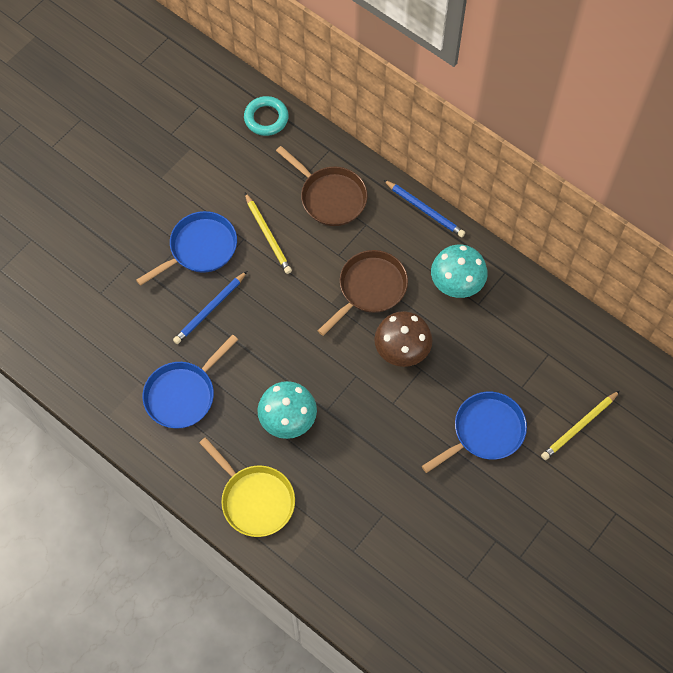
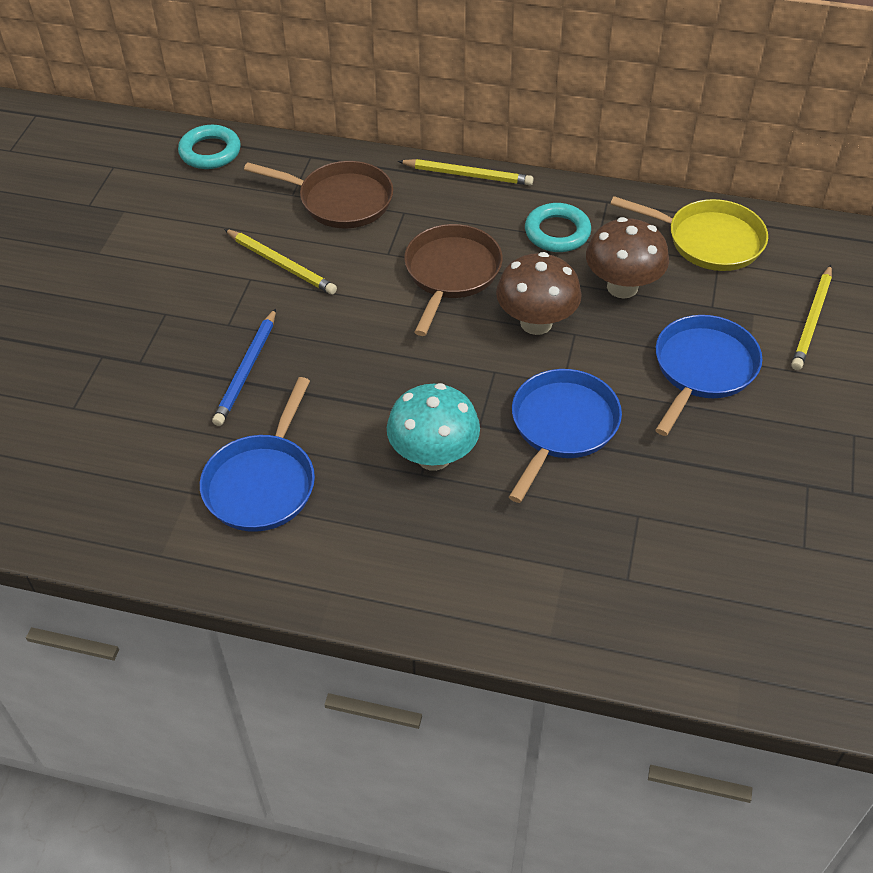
camera: 25 degrees left, 15 degrees down
(200, 248) = (194, 309): blue pan -> blue pan (562, 427)
(255, 499) = (445, 573): yellow pan -> yellow pan (709, 240)
(424, 210) = (467, 175): blue pencil -> yellow pencil
(456, 284) = (557, 232): turquoise mushroom -> turquoise ring
(472, 347) = (622, 287): none -> brown mushroom

